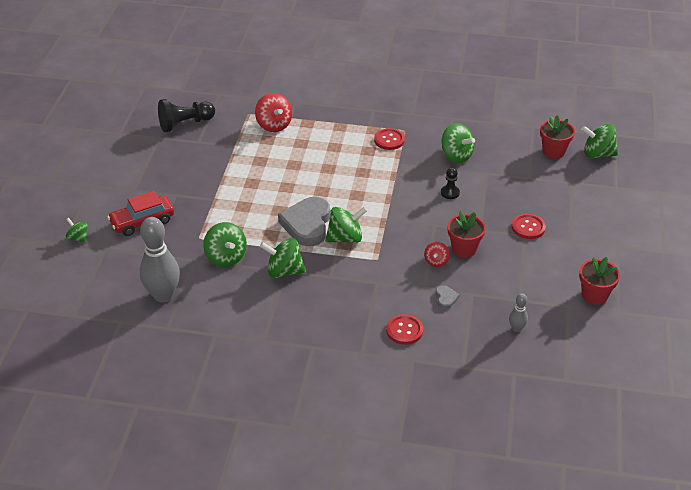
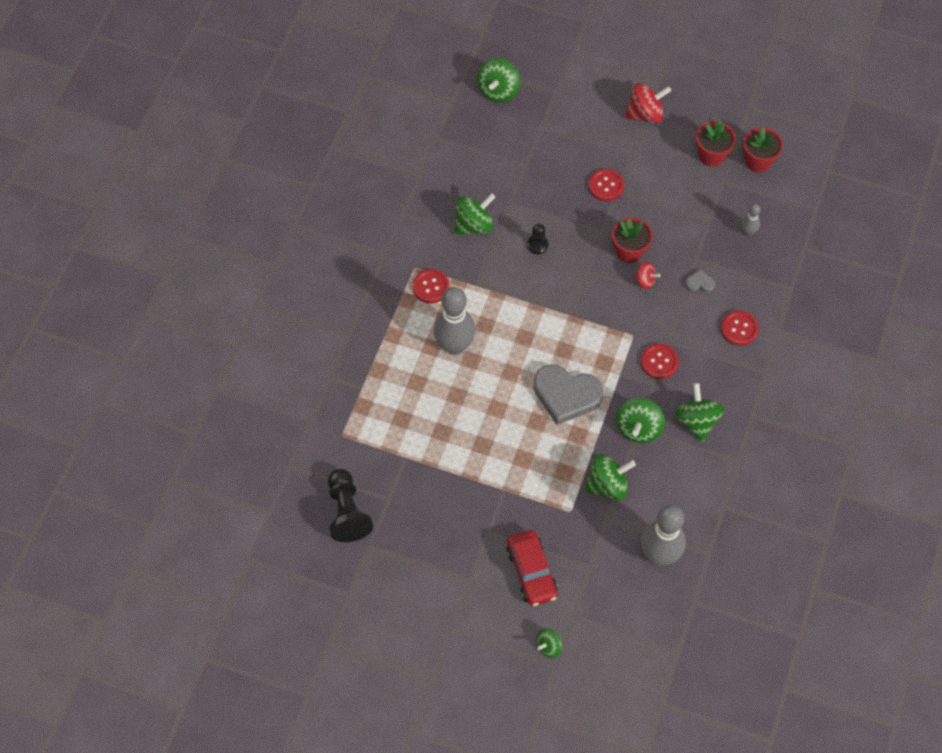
camera: 80 degrees left, 20 degrees up
(274, 125) = (373, 408): red spinning top -> red spinning top (645, 114)
(339, 158) = (454, 345): none -> grey bowling pin
(345, 238) = (595, 360): green spinning top -> green spinning top (696, 421)
(354, 278) = (659, 362): none -> red button
(553, 151) = (485, 130): red flower pot -> red flower pot (758, 161)

